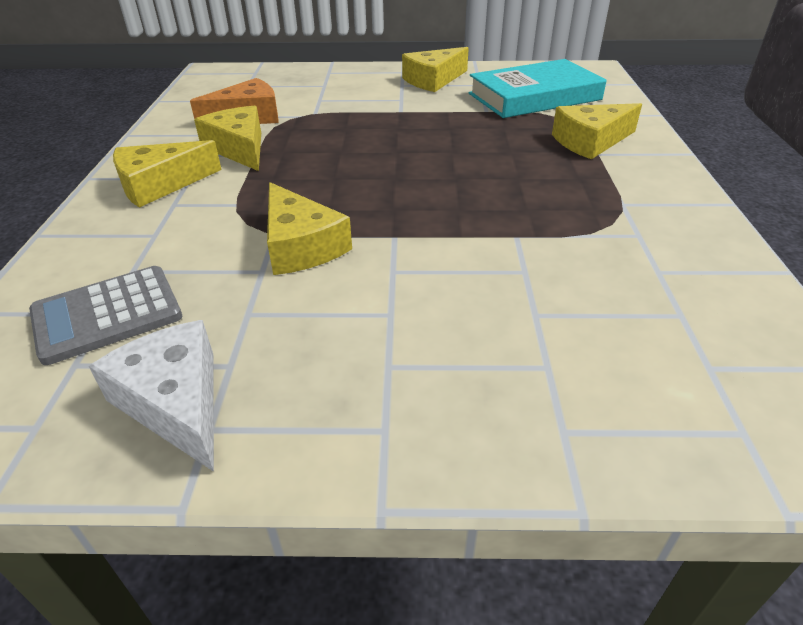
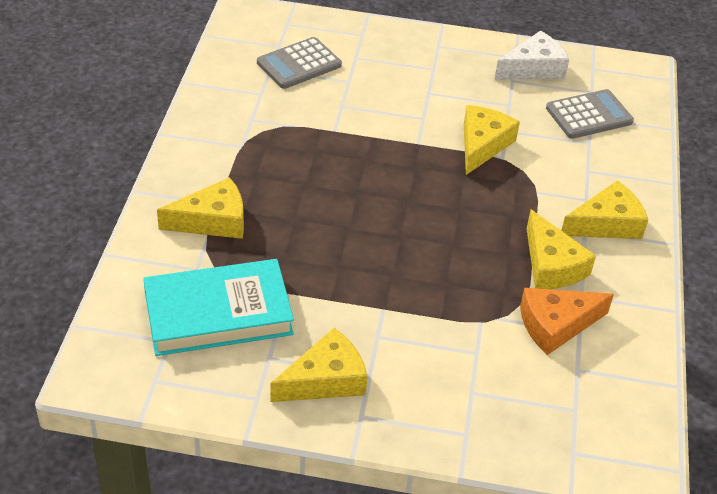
camera: 175 degrees left, 5 degrees up
(175, 402) = (533, 68): white cheese -> white cheese turned 90 degrees counterclockwise
(301, 245) = (482, 145): yellow cheese -> yellow cheese turned 45 degrees clockwise
(641, 332) = (299, 64): none -> grey calculator

